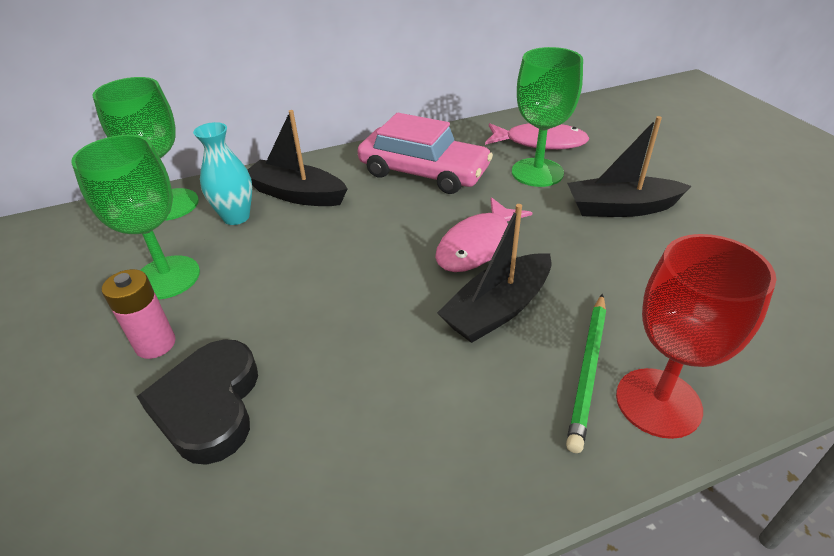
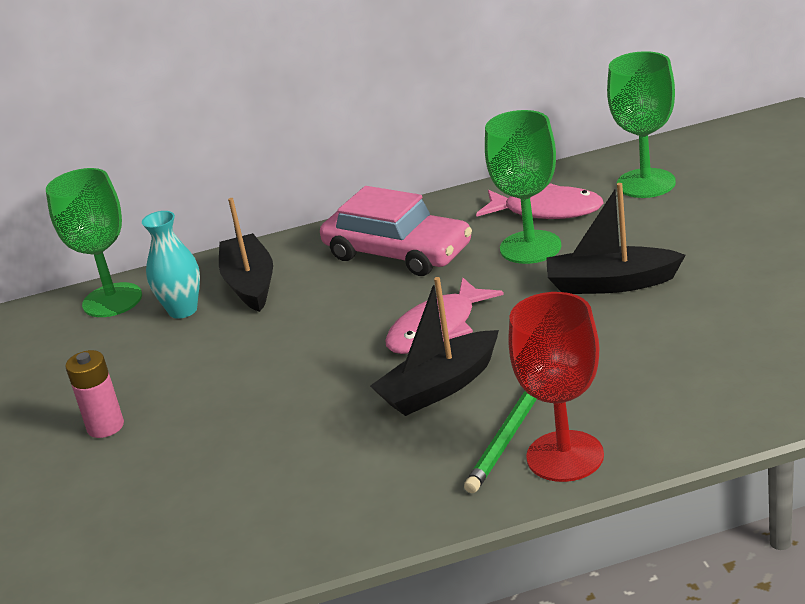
camera: 10 degrees right, 10 degrees down
(167, 277) = (113, 370): green goblet -> green goblet (646, 183)
(209, 405) = (156, 470): black heart -> none
(297, 194) = (250, 284): black boat -> black boat turned 45 degrees clockwise

